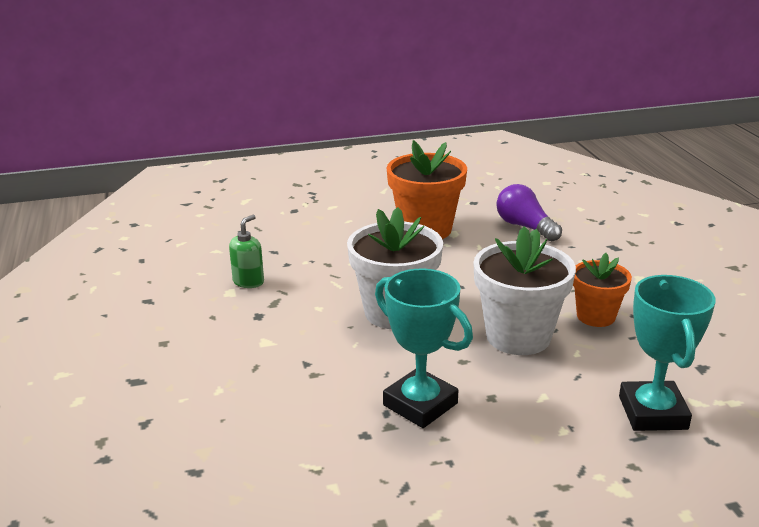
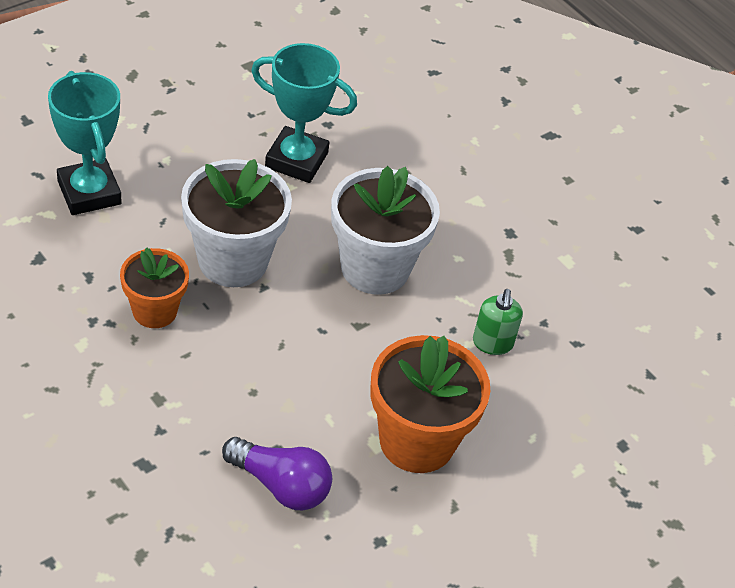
camera: 150 degrees right, 20 degrees up
(248, 282) = (561, 280): green soap dispenser -> green soap dispenser (492, 343)

